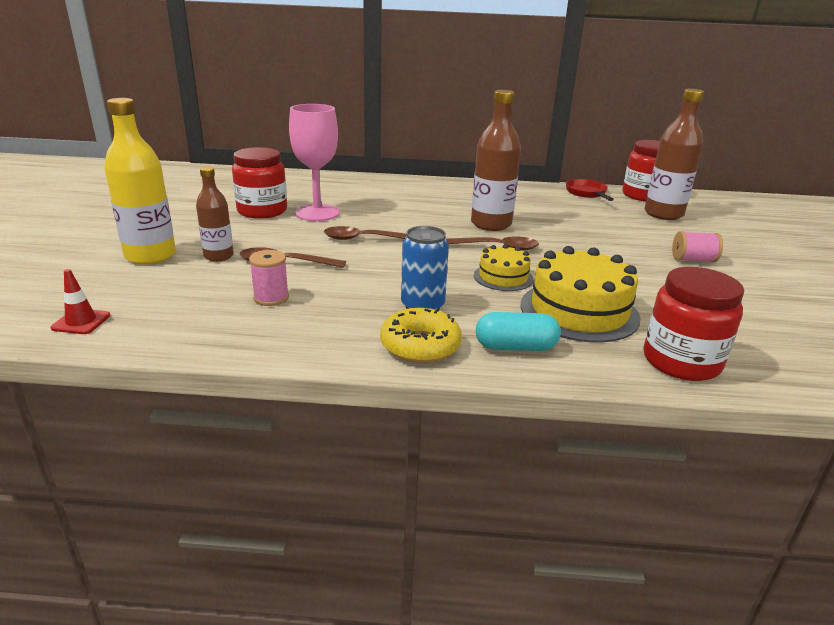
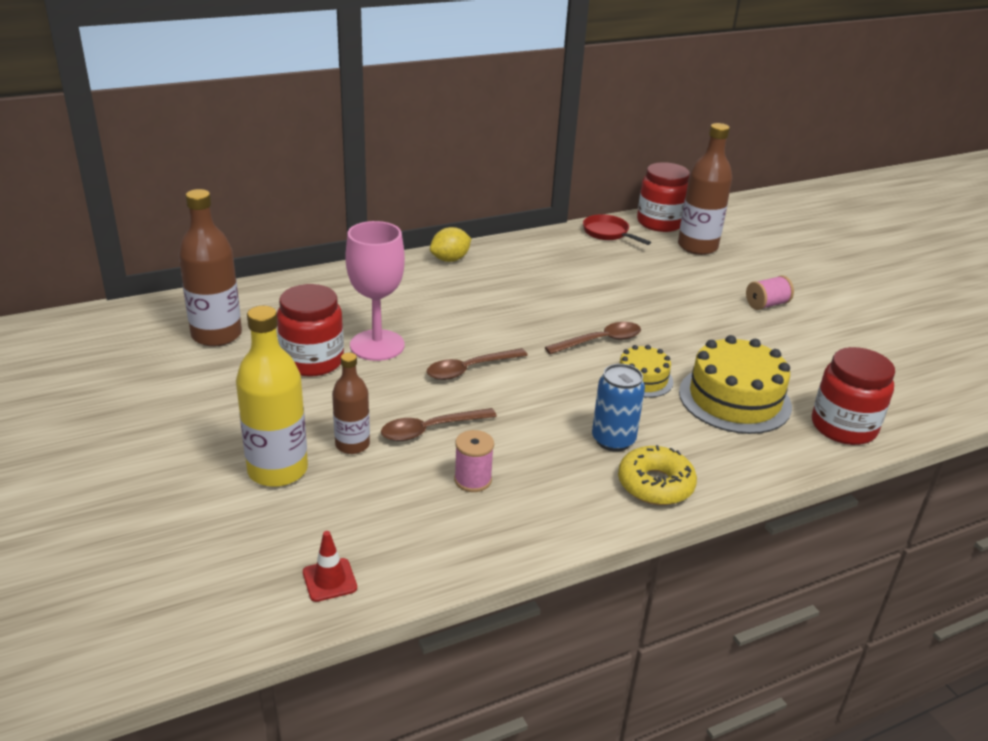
camera: 30 degrees left, 5 degrees up
(436, 184) = (450, 259): none -> yellow lemon
(491, 224) = (565, 309): brown bottle -> brown bottle (216, 335)
(515, 347) = (724, 457): turquoise capsule -> none

